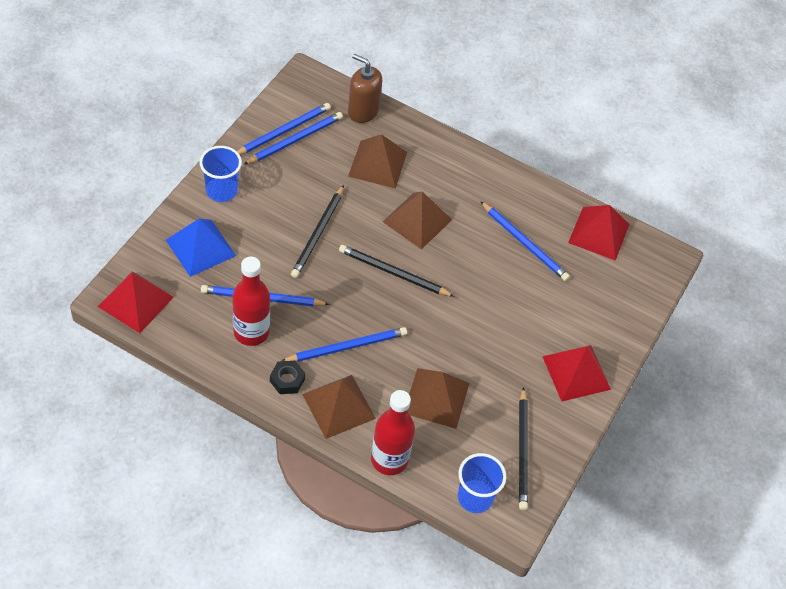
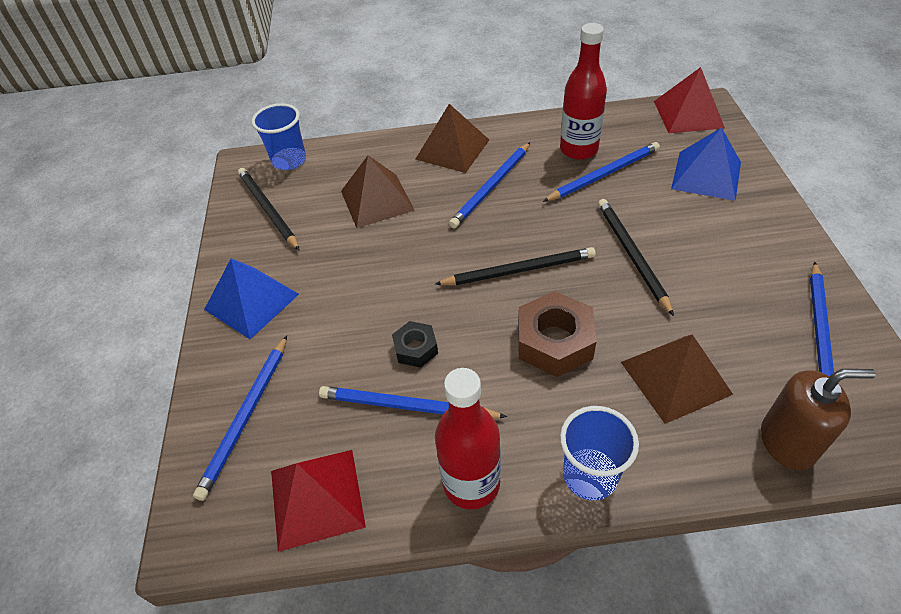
camera: 155 degrees right, 5 degrees down
(221, 191) = (768, 229): blue cup -> blue cup (590, 475)
(287, 380) = (511, 140): black nut -> black nut (416, 348)
(295, 140) = (793, 335): blue pencil -> blue pencil (246, 417)
(389, 459) = (378, 143): red bottle -> red bottle (471, 483)
(417, 220) = (554, 341): brown pyramid -> brown nut
(576, 372) = (251, 301): red pyramid -> blue pyramid

